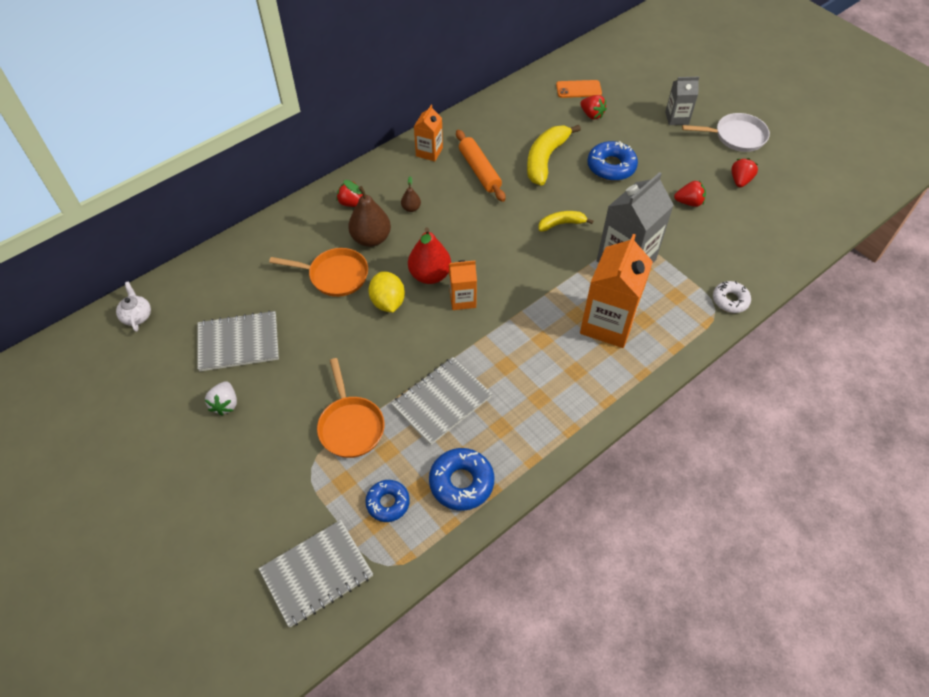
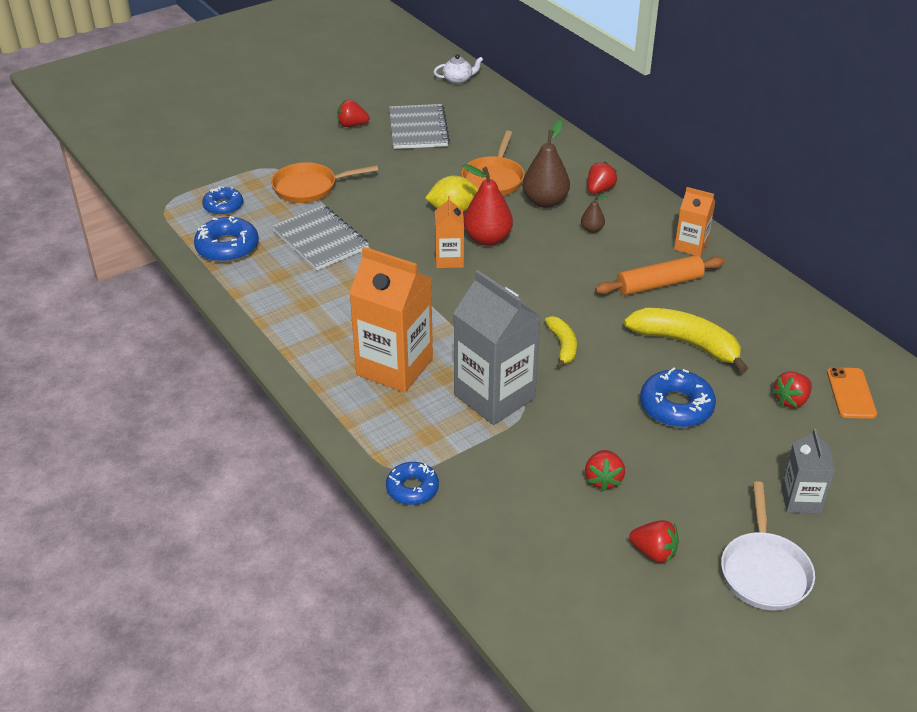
camera: 95 degrees right, 15 degrees down
(225, 404) = (352, 125): white strawberry -> red strawberry
(316, 573) = (175, 171): grey notebook -> none
(730, 300) = (412, 488): white donut -> blue donut

